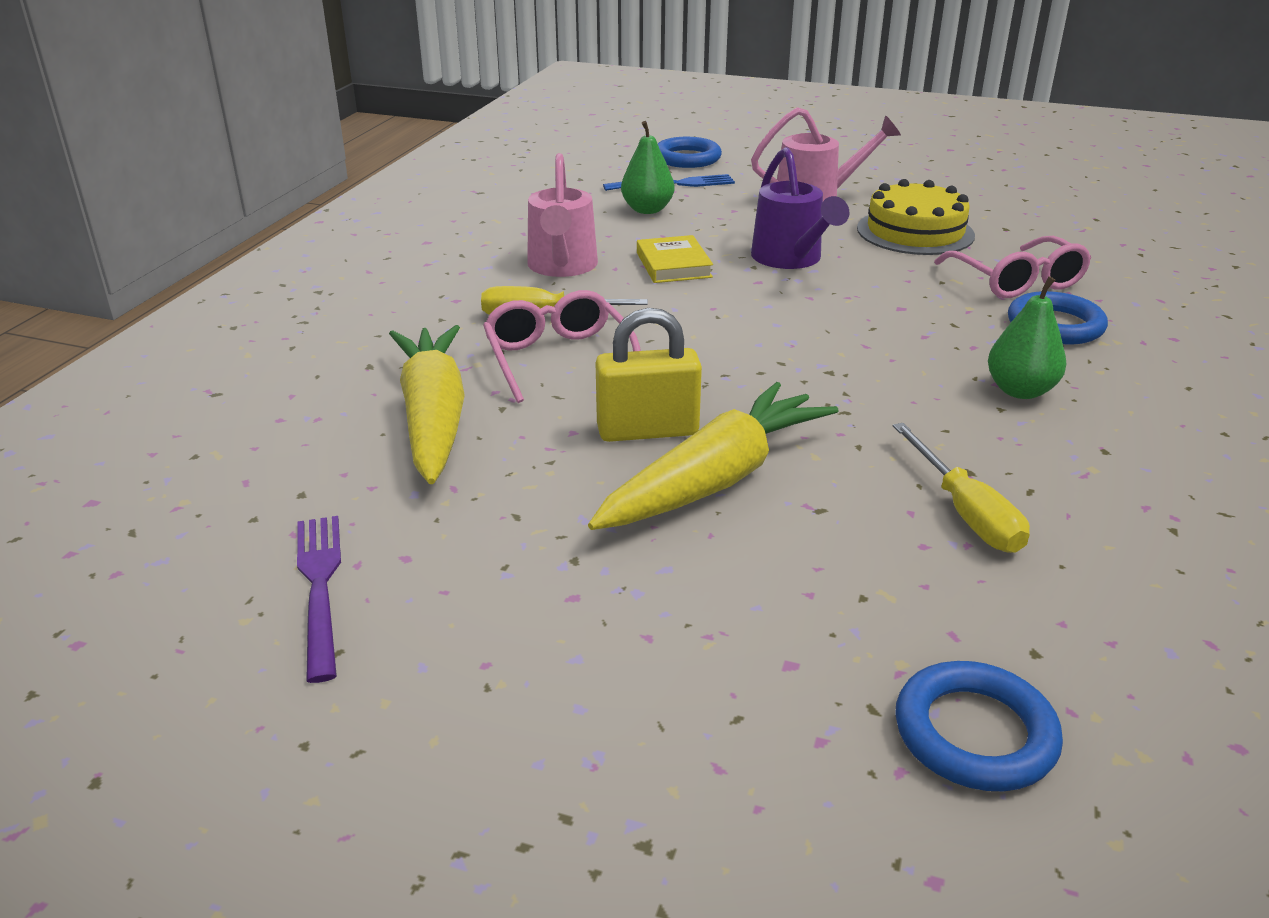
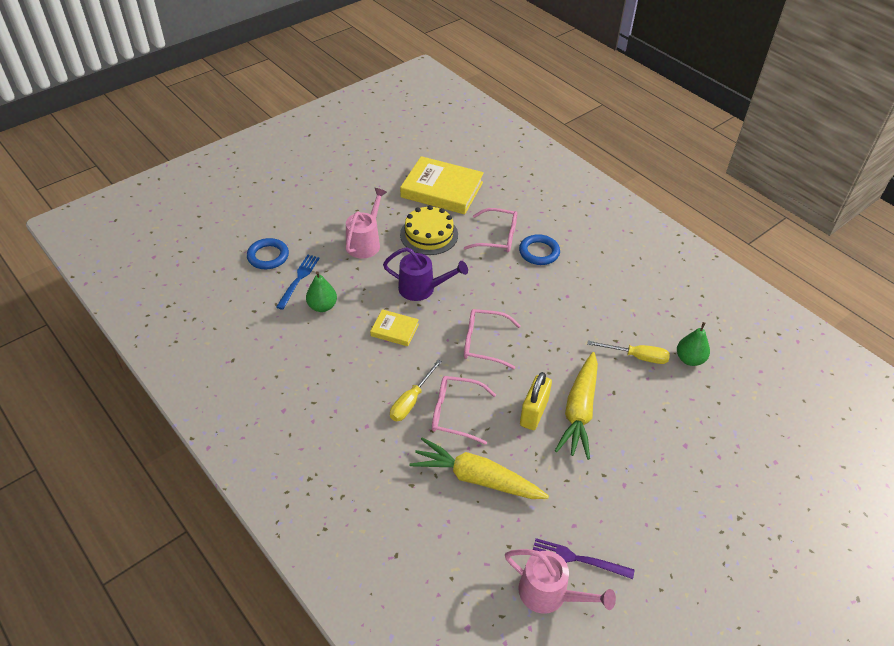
camera: 60 degrees left, 15 degrees up
(561, 267) = (363, 370): pink watering can -> pink watering can (550, 594)
(714, 480) = (579, 411): yellow carrot -> yellow carrot turned 150 degrees counterclockwise
(750, 339) = (484, 343): none -> pink glasses
(974, 733) = (732, 421): blue ring -> none
(1020, 391) = (576, 293): green pear -> green pear (689, 359)
(1031, 213) = (442, 190): none -> yellow book

